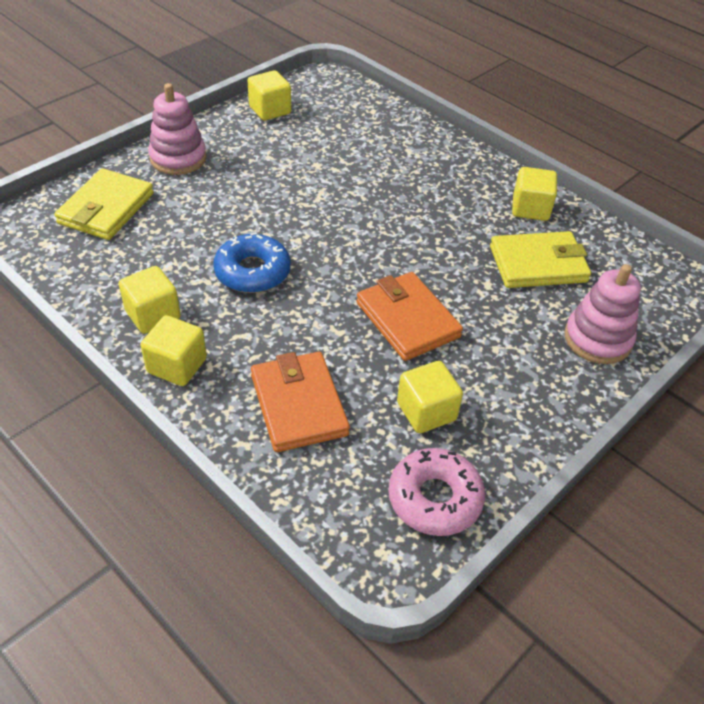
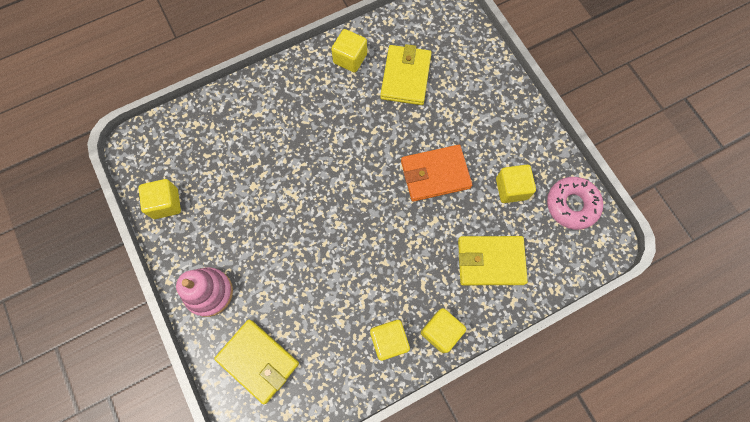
camera: 70 degrees left, 25 degrees up
(252, 272) = (363, 262): blue donut -> none
(298, 405) = (490, 261): orange wallet -> yellow wallet
(597, 339) = (478, 72): pink stacking toy -> none

